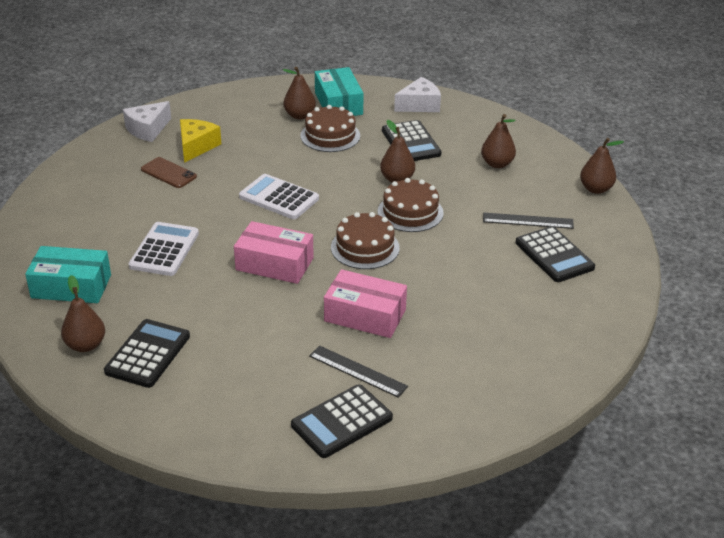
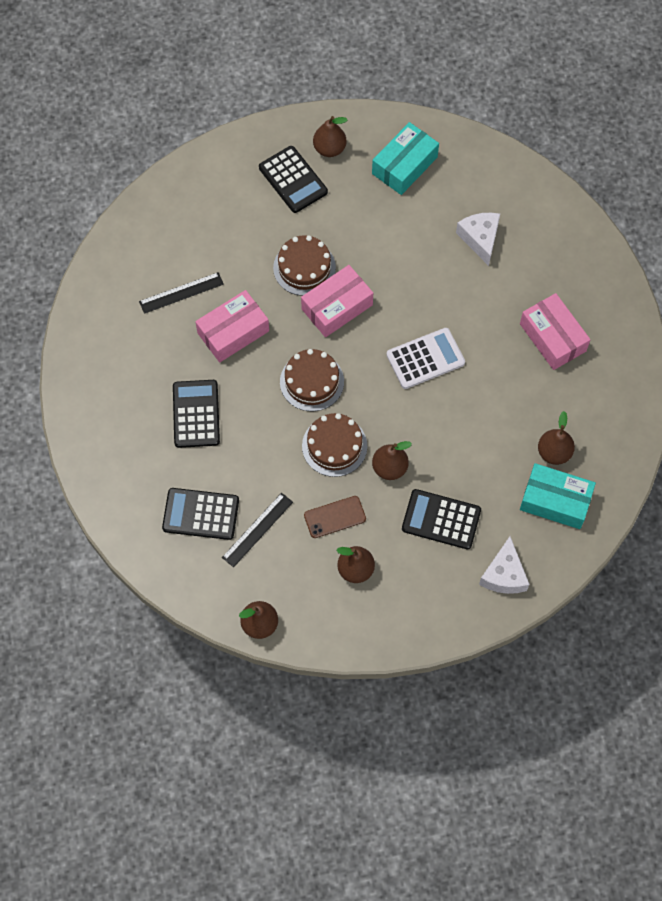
camera: 125 degrees right, 30 degrees up
(148, 129) = (609, 313): white cheese -> white cheese (480, 239)
(164, 250) = (408, 242): white calculator -> none
(168, 173) = (521, 296): brown phone -> brown phone (335, 517)
(196, 146) = (552, 337): yellow cheese -> pink box
(330, 136) = (499, 457): brown cake -> brown cake (304, 267)
(342, 422) = (144, 256): black calculator -> black calculator (196, 414)

